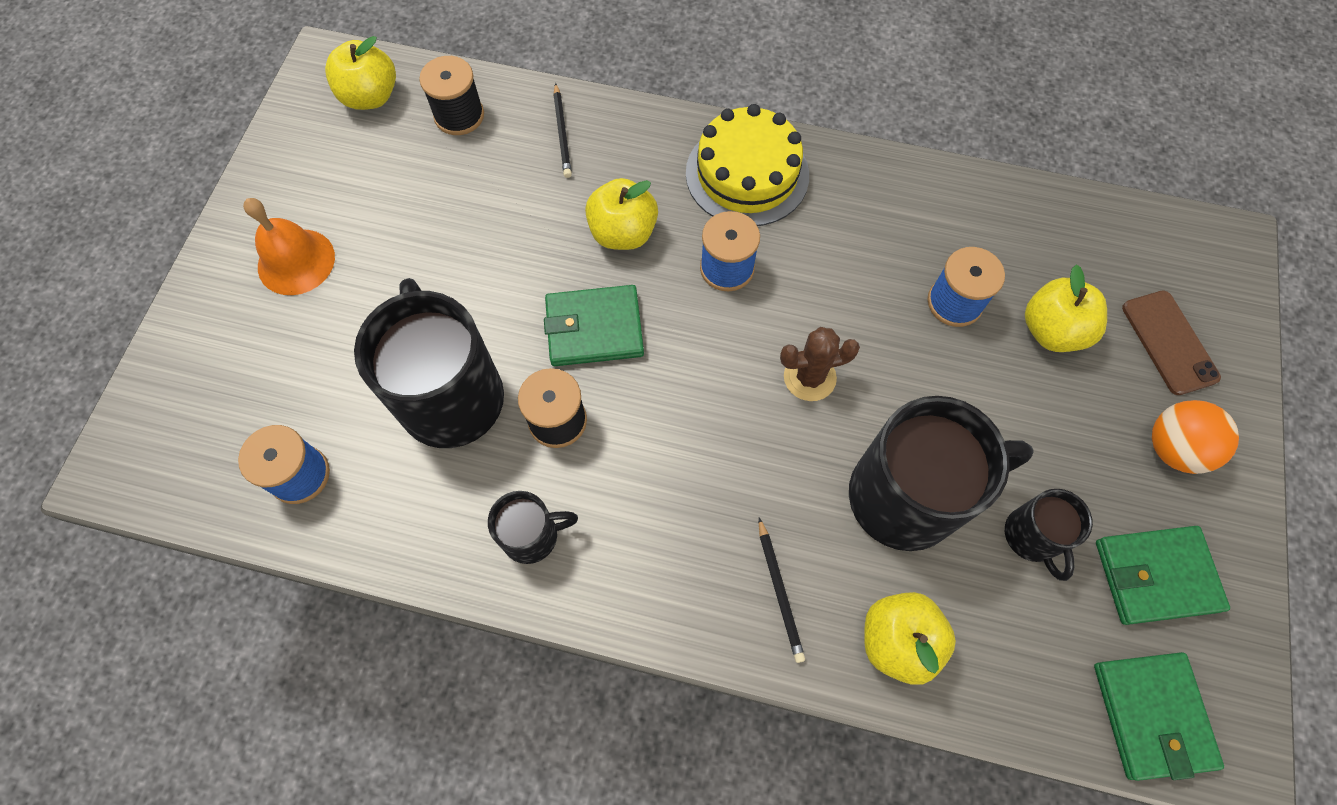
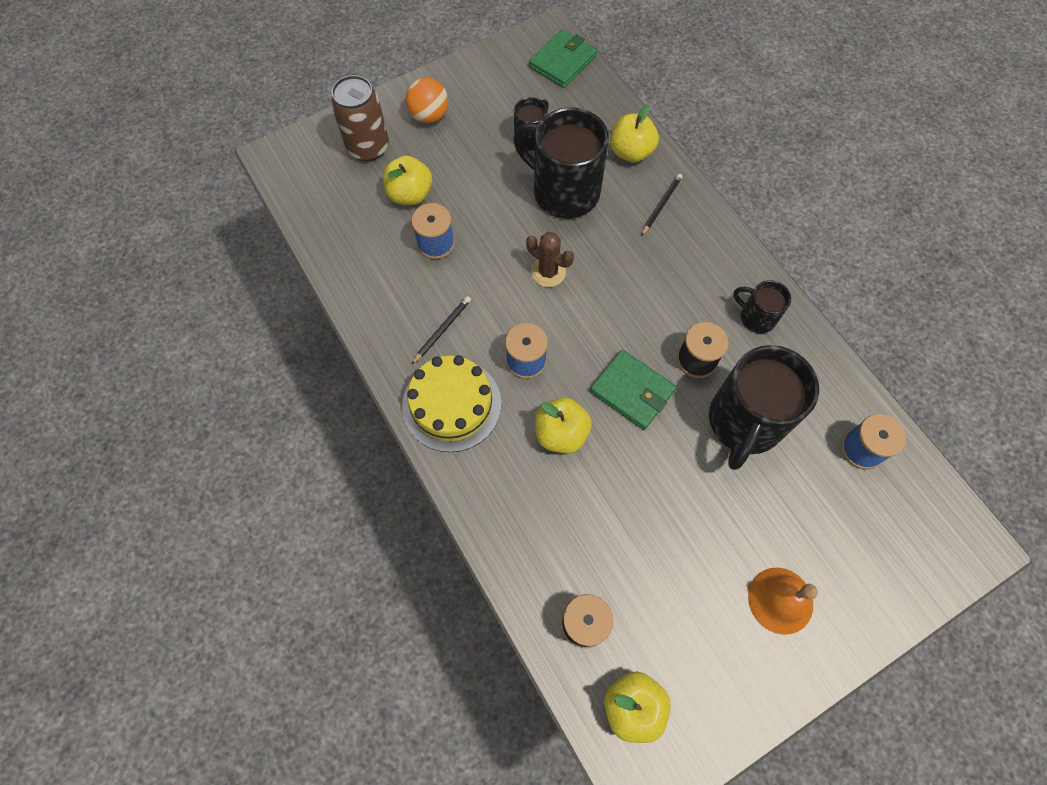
camera: 135 degrees left, 0 degrees up
(562, 133) = (529, 540): black pencil -> black pencil (442, 330)
(1156, 576) = (501, 90): green wallet -> none
(1169, 342) = (368, 147): brown phone -> brown can

